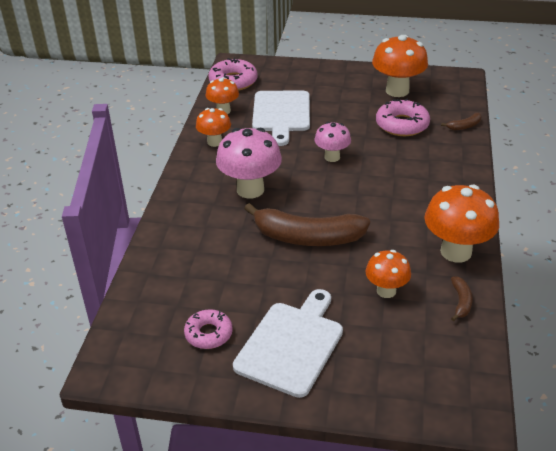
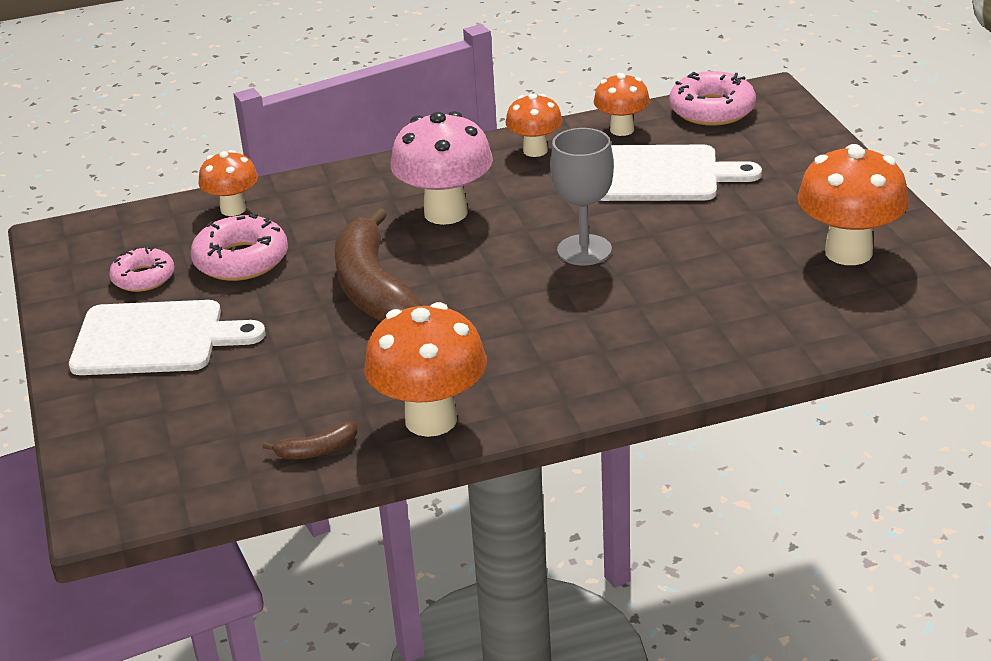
camera: 65 degrees right, 5 degrees down
(281, 114) = (662, 175): white cutting board -> white cutting board turned 150 degrees counterclockwise
(332, 157) = (584, 250): pink mushroom -> grey goblet
(386, 291) = (300, 381): orange mushroom -> orange mushroom (233, 209)
(402, 125) = (741, 285): pink donut -> pink donut (241, 260)
(464, 126) = (801, 347): brown banana -> none

